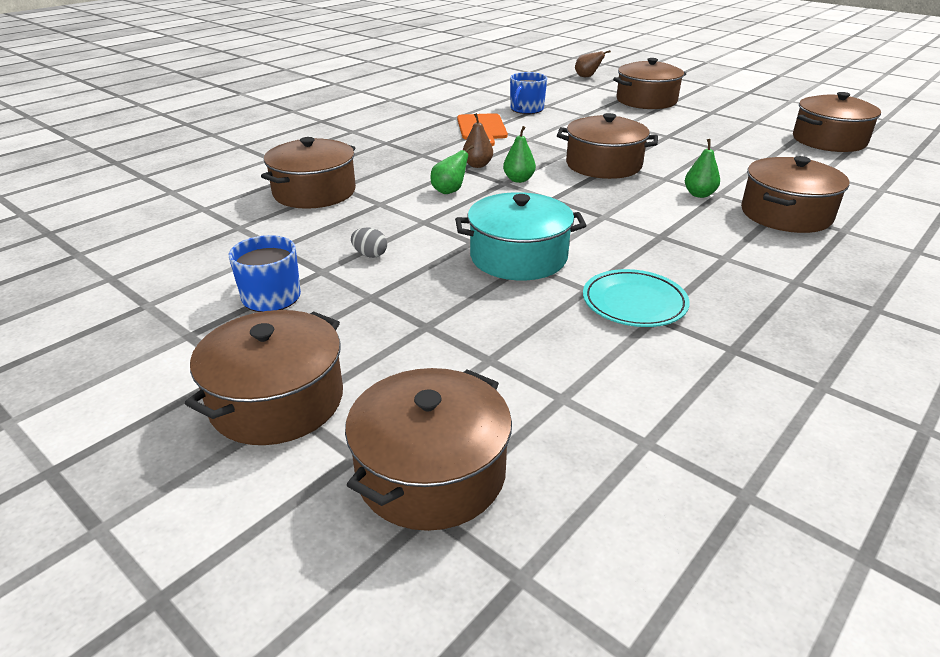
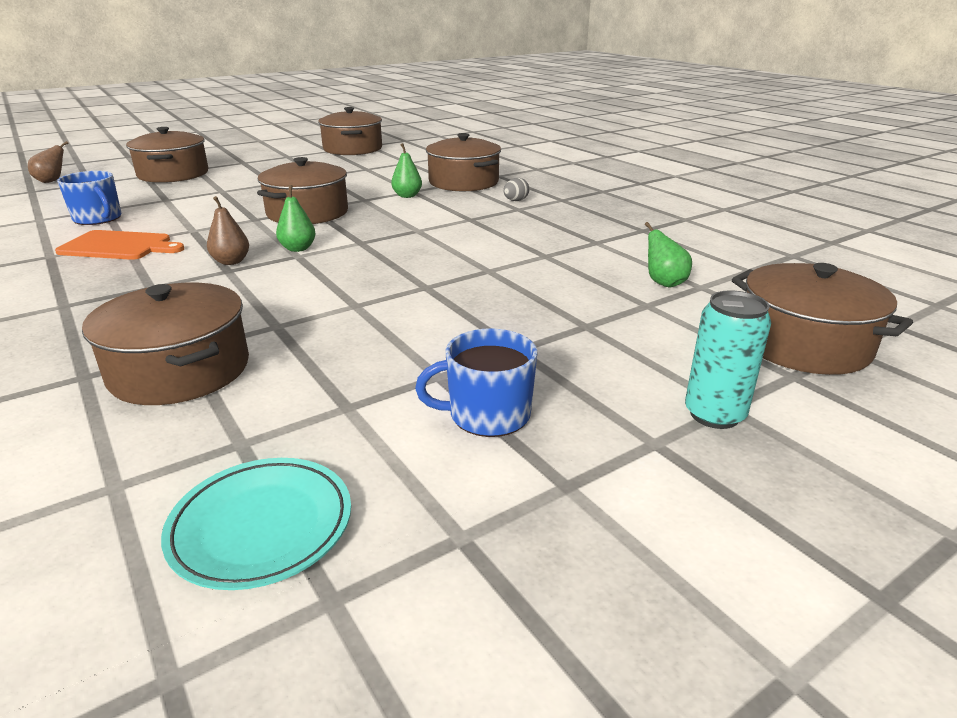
camera: 75 degrees left, 5 degrees down
(277, 401) = (714, 414): brown pot -> turquoise can
(370, 255) = (417, 342): grey egg -> grey egg (515, 201)
(449, 191) = (287, 283): green pear -> green pear (664, 283)
(518, 257) = (473, 271): turquoise pot -> none
(634, 303) = (573, 244): turquoise plate -> turquoise plate (261, 526)

